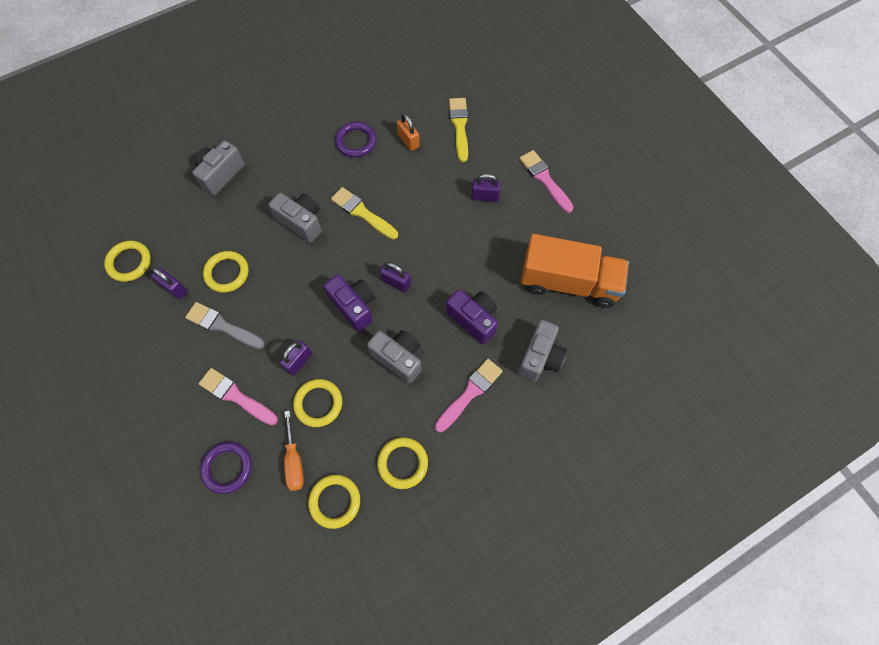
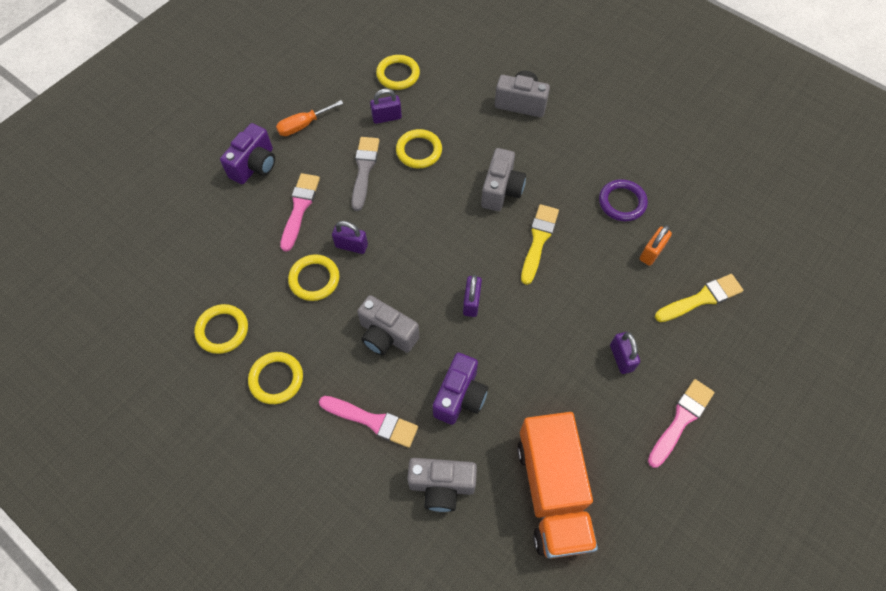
camera: 70 degrees right, 5 degrees down
(174, 288) = (386, 117): purple padlock -> purple padlock turned 60 degrees clockwise
(227, 468) = (231, 229): purple ring -> none
(294, 461) = (251, 280): orange screwdriver -> orange screwdriver (303, 125)
(354, 306) = (428, 272): purple camera -> purple camera (255, 165)
(398, 358) = (387, 335): grey camera -> grey camera turned 105 degrees clockwise

